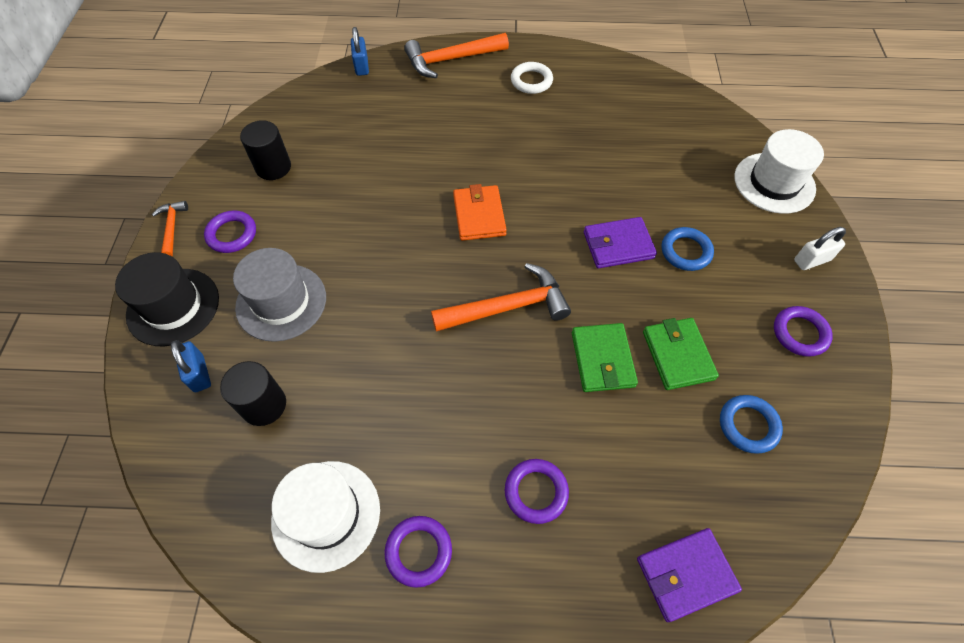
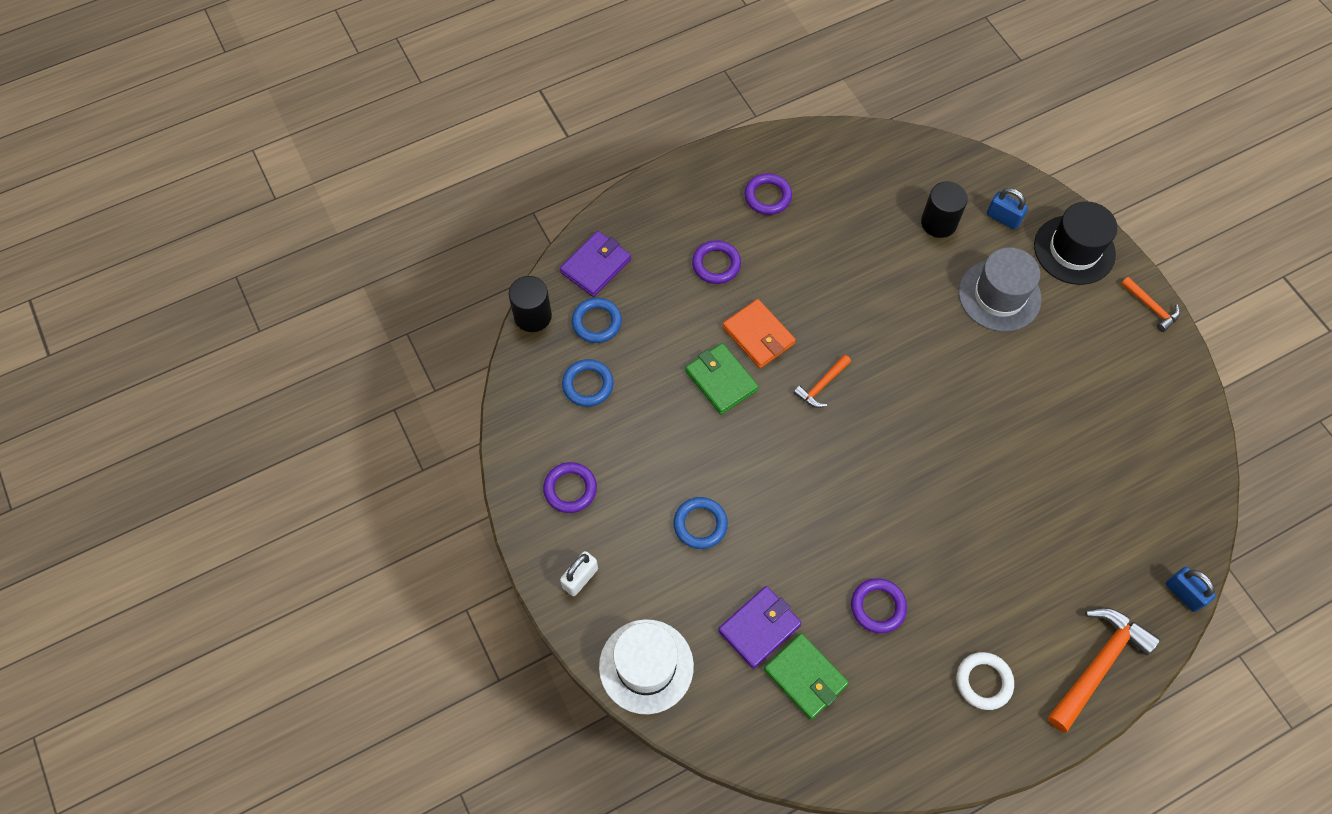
camera: 150 degrees right, 5 degrees up
(232, 234) = (1097, 328): purple ring -> purple ring (878, 607)
(273, 167) = (1135, 411): black cylinder -> black cylinder (533, 316)
(326, 514) = (839, 186): white hat -> none
(479, 215) = (908, 462): orange wallet -> orange wallet (758, 335)
(508, 307) = (821, 385): orange hammer -> orange hammer, size x0.53
(618, 245) = (764, 498): purple wallet -> purple wallet (759, 628)
(677, 355) = (664, 415): green wallet -> green wallet (805, 677)
(712, 494) = (597, 322): none -> blue ring

